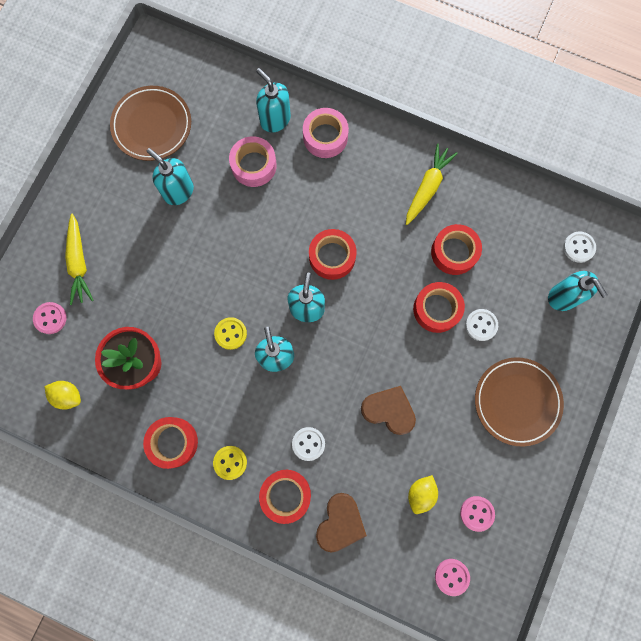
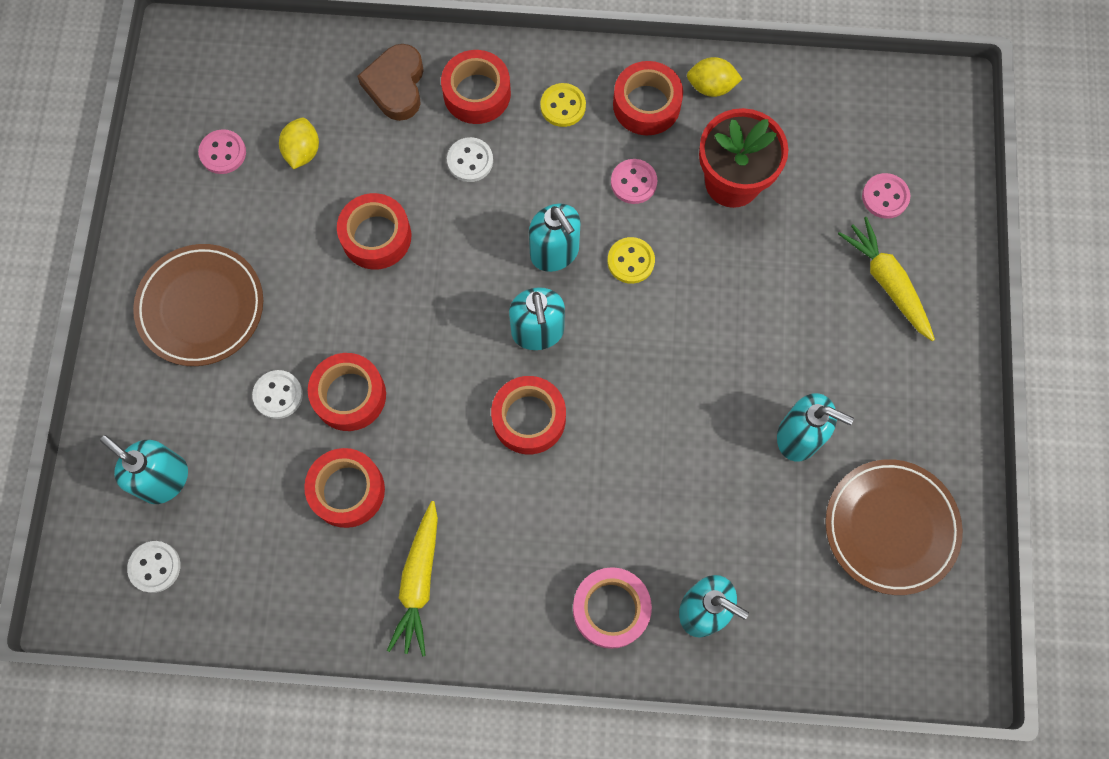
camera: 160 degrees right, 5 degrees down
(68, 395) = (808, 112): yellow lemon -> yellow lemon (711, 87)
(254, 165) = (703, 519): pink tape -> none
(389, 410) = (376, 236): brown heart -> red tape
(451, 576) = (237, 73): pink button -> pink button (633, 182)

